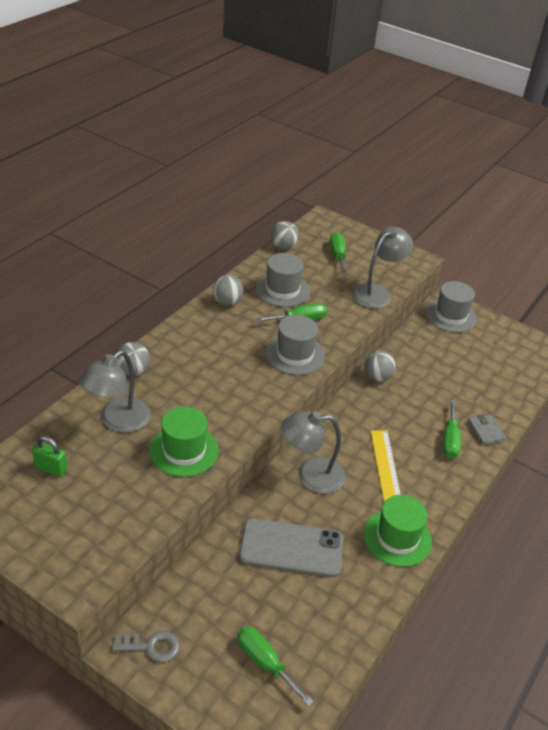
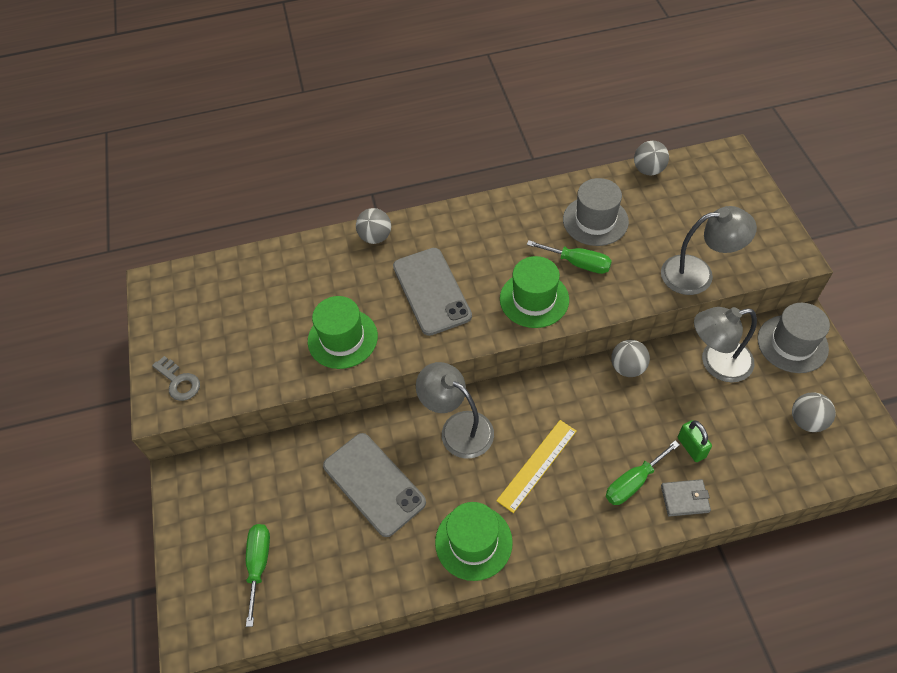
camera: 50 degrees right, 15 degrees up
(51, 468) = (234, 293): green padlock -> green padlock (691, 447)
(118, 421) = (319, 279): grey lamp -> grey lamp (716, 363)
(151, 646) = (198, 487): grey key -> grey key (179, 382)
(217, 385) = (432, 291): none -> grey phone
(227, 302) = (526, 207): grey ball -> grey ball (807, 421)
(294, 354) = (534, 299): grey hat -> green hat
(337, 255) = (699, 208): green screwdriver -> none
(485, 431) = (684, 499): grey wallet -> grey wallet turned 60 degrees clockwise

